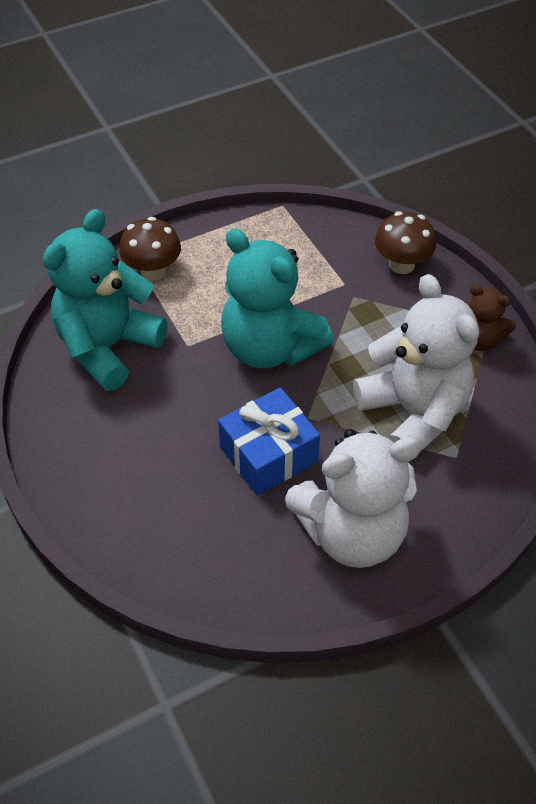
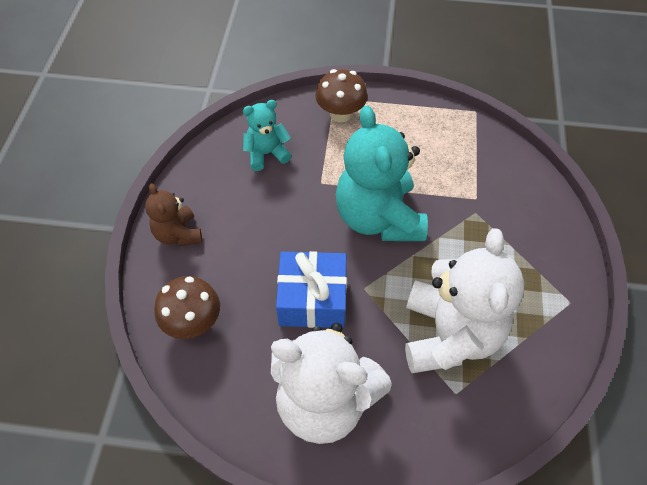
camera: 35 degrees right, 5 degrees up
(108, 347) = (266, 154): turquoise teddy bear -> turquoise teddy bear, size x0.52
(401, 264) = (536, 207): brown mushroom -> brown mushroom (193, 322)
(479, 340) = (554, 307): brown teddy bear -> brown teddy bear (178, 234)

